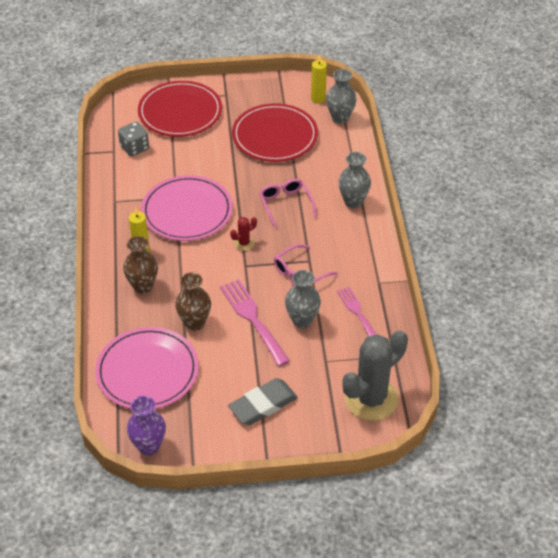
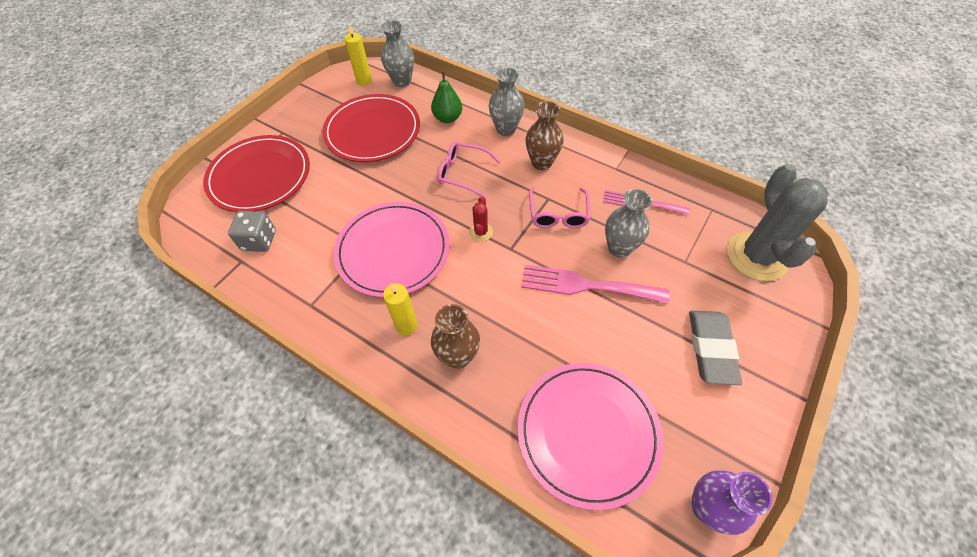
camera: 50 degrees left, 10 degrees up
(194, 323) = (551, 340): brown vase -> brown vase (541, 162)
(330, 165) = (448, 118): none -> green pear

